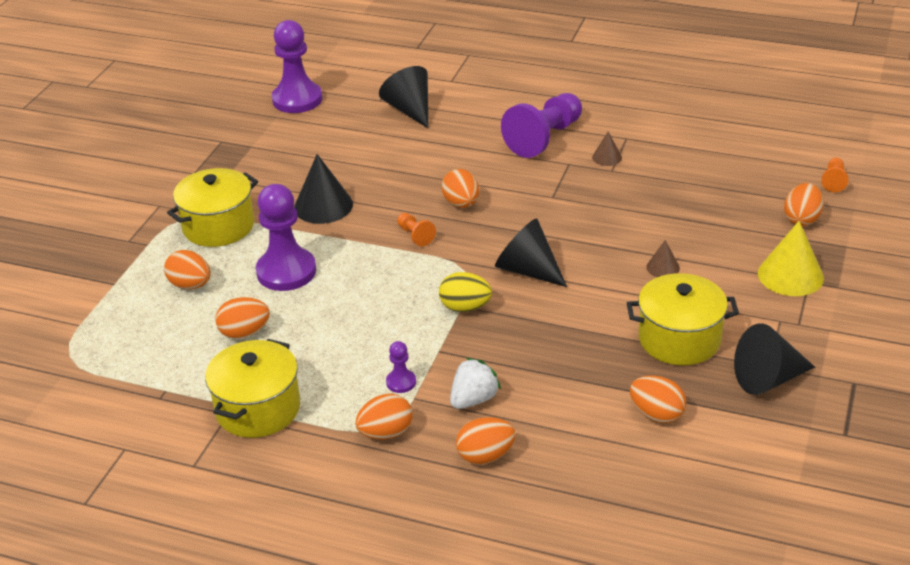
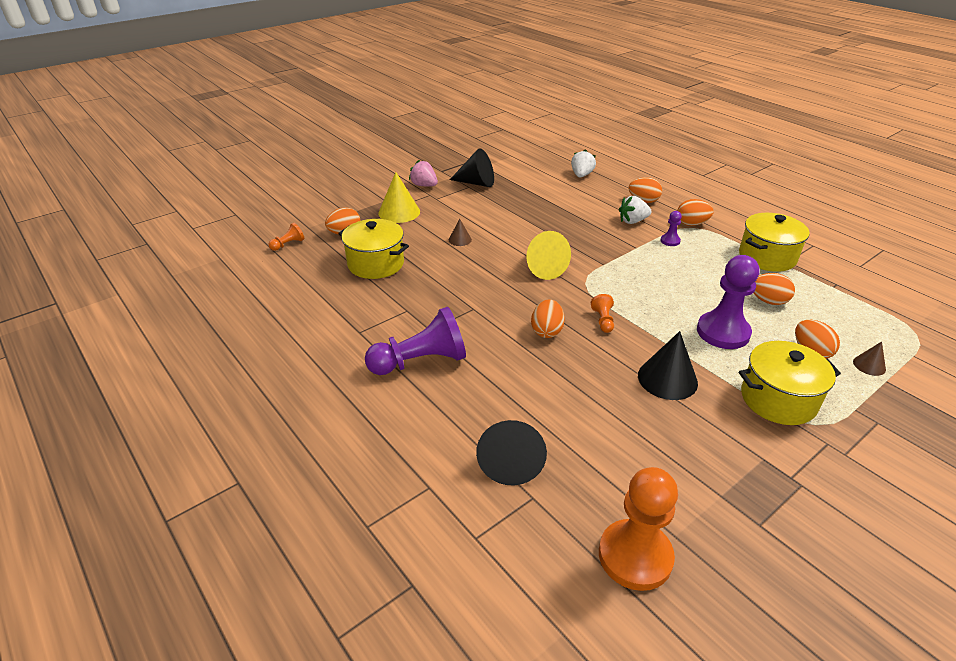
camera: 150 degrees left, 0 degrees up
(297, 99) = (635, 556): purple pawn -> orange pawn
(465, 307) = (602, 262): yellow egg -> none
(528, 270) = (543, 268): black cone -> yellow cone
(607, 157) = (396, 321): brown cone -> brown cone (869, 365)
(631, 480) = (581, 175): none -> white strawberry
(656, 414) = (544, 188): orange egg -> none
(679, 339) = (497, 208): yellow pot -> yellow pot (376, 264)
(831, 337) = (424, 185): none -> pink strawberry

